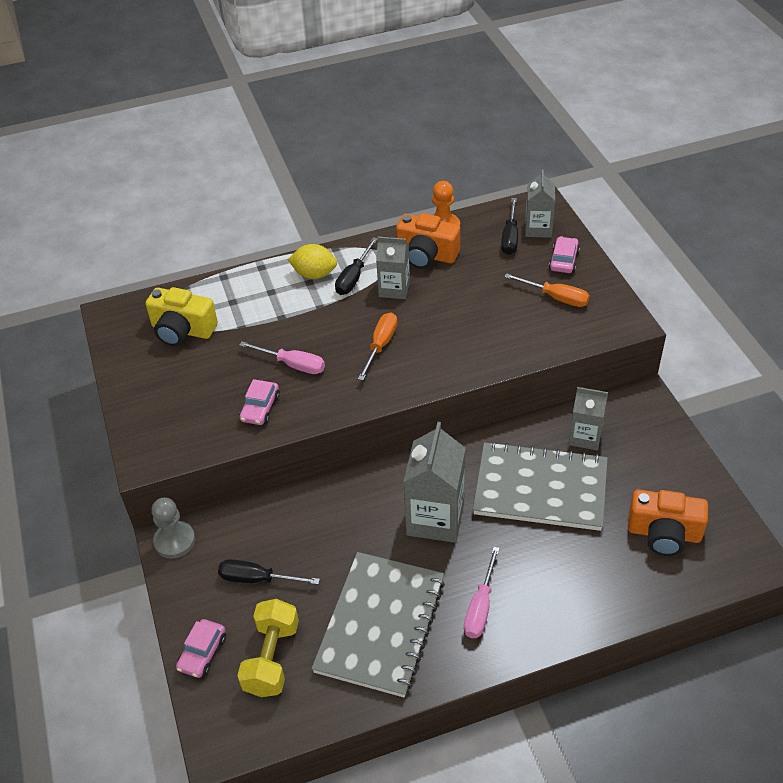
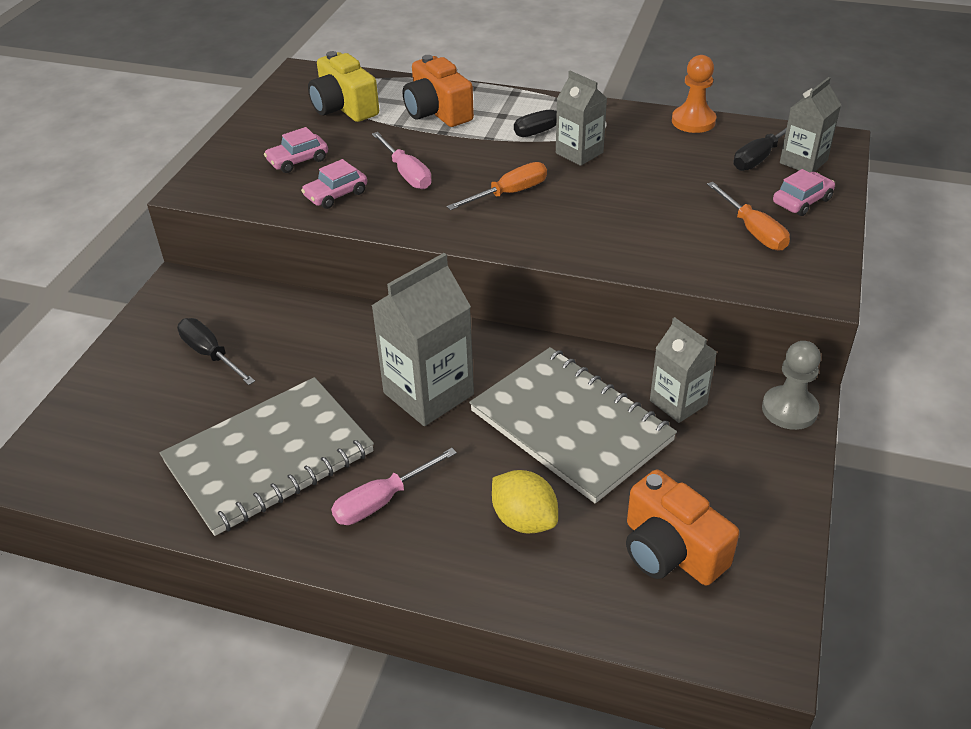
camera: 35 degrees right, 5 degrees down
(174, 541) = (182, 287): grey pawn -> grey pawn (789, 409)
(202, 653) = (98, 388): pink car -> pink car (298, 160)
(271, 658) = (145, 427): yellow dumbbell -> none
(314, 274) = (514, 111): yellow lemon -> yellow lemon (524, 520)
(426, 255) = (647, 138): orange camera -> orange camera (437, 112)

